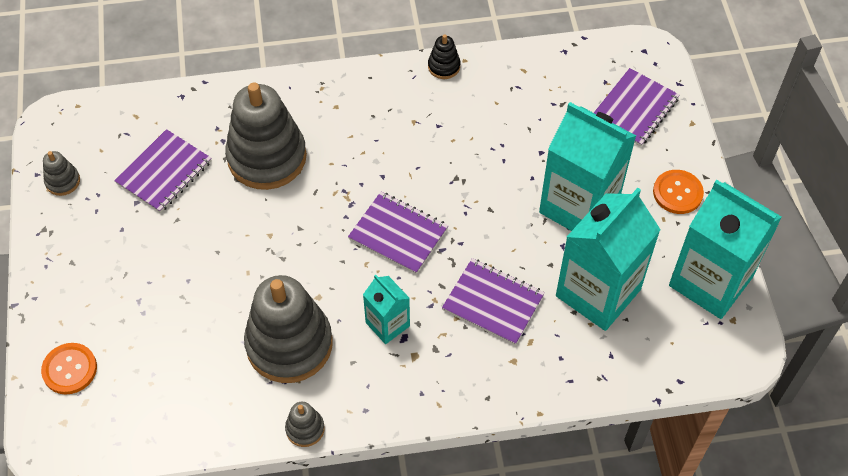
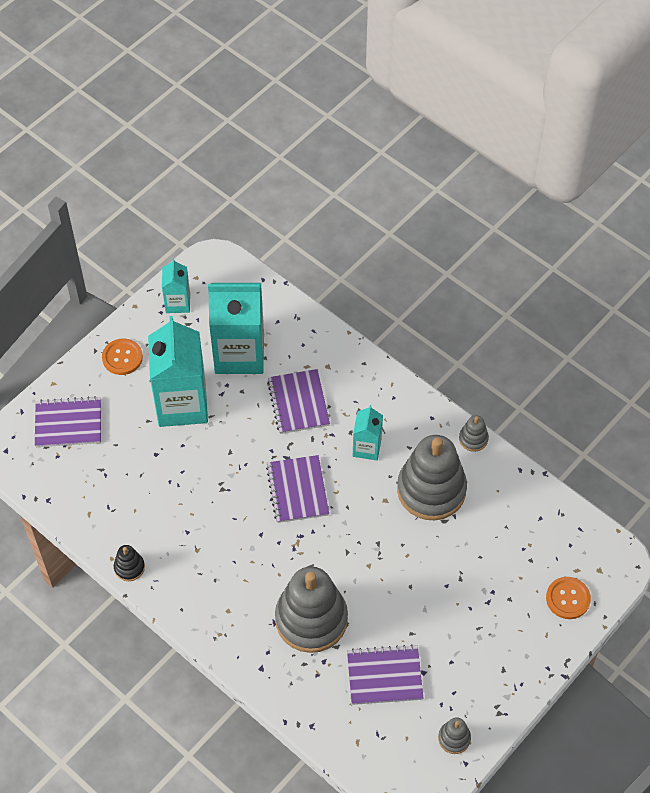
camera: 130 degrees left, 0 degrees up
(710, 281) = (178, 303): turquoise carton -> turquoise carton, size x0.51

